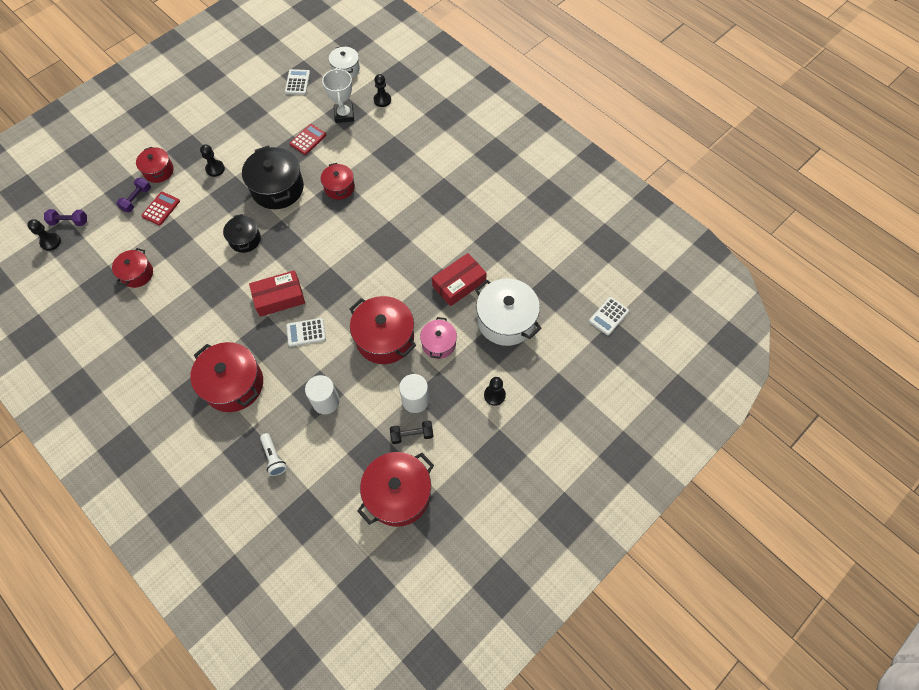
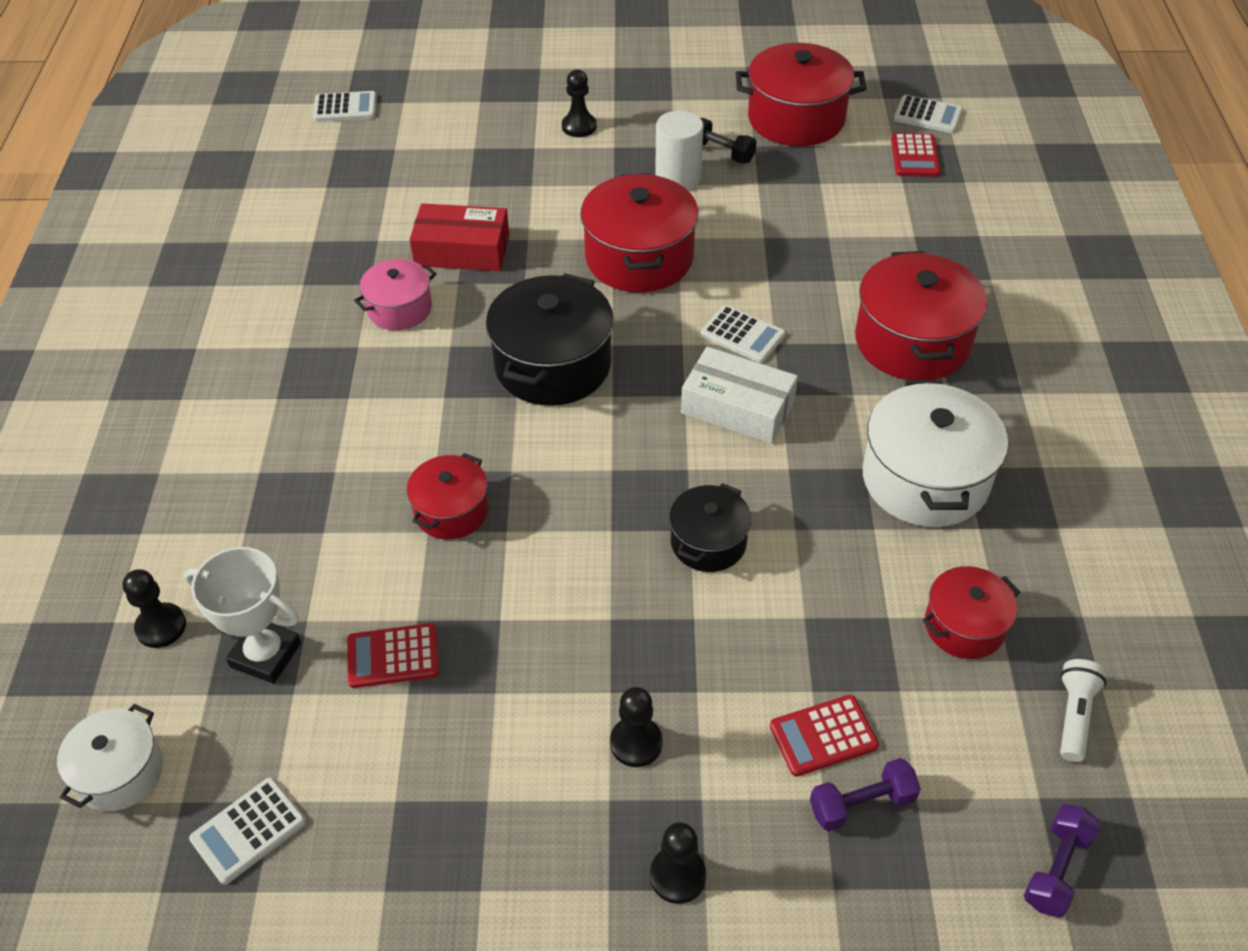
camera: 135 degrees left, 15 degrees down
(50, 242) = (1126, 846): black pawn -> black pawn (677, 876)
(69, 222) = (1056, 869): purple dumbbell -> purple dumbbell turned 75 degrees clockwise
(158, 171) = (762, 844): red pot -> none
(273, 457) = (921, 233): white flashlight -> white flashlight (1074, 715)
(277, 188) = (557, 596): black pot -> black pot (553, 365)
(279, 297) = (737, 407): red box -> white box
(315, 515) = (915, 156): none -> red calculator
(326, 401) = (795, 244): white cylinder -> none
(332, 560) = (927, 115): none -> white calculator
(344, 115) = (266, 655): white trophy -> white trophy turned 75 degrees clockwise
(439, 344) = (577, 208): pink pot -> pink pot (399, 309)
(506, 320) = (463, 177): white pot -> white pot (925, 479)

